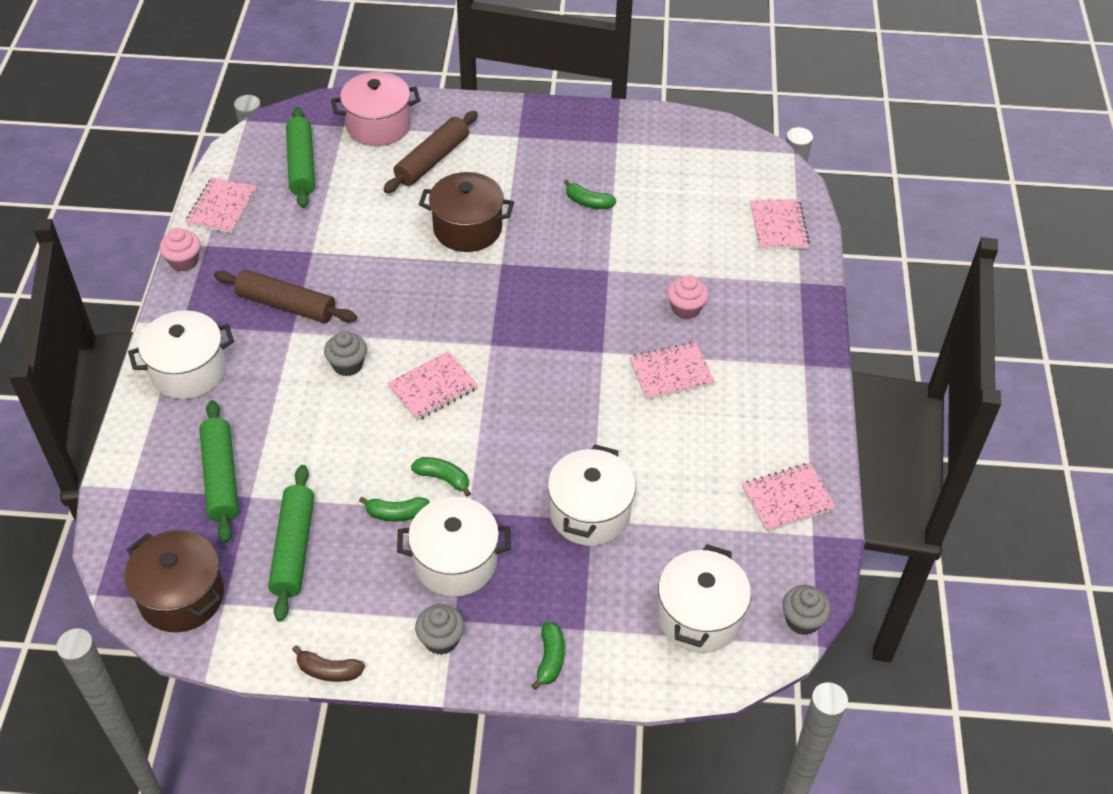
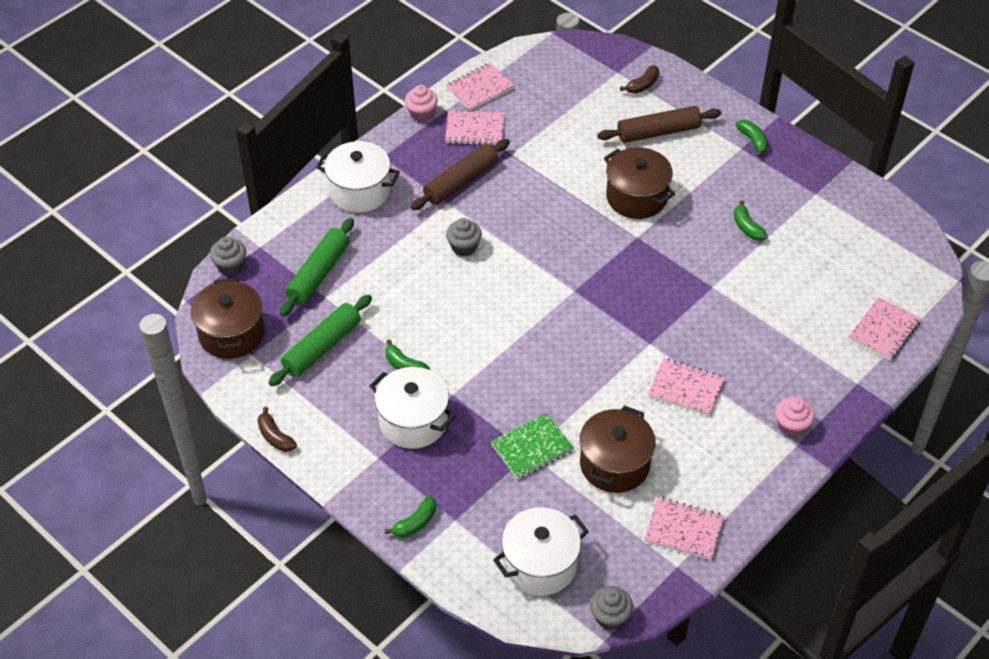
camera: 40 degrees right, 0 degrees up
(286, 305) = (461, 182): brown rolling pin -> brown rolling pin turned 75 degrees clockwise
(301, 165) = (561, 86): green rolling pin -> none
(378, 126) = (642, 85): pink pot -> brown banana
(433, 388) = (506, 297): pink notebook -> pink notebook (475, 130)
(441, 639) = (359, 464): grey cupcake -> grey cupcake (230, 265)
(443, 478) = (456, 362): green banana -> green banana (753, 141)
(590, 513) = (532, 448): white pot -> green notebook
(675, 480) = (614, 464): none -> brown pot
(685, 308) = (744, 349): pink cupcake -> pink cupcake (791, 426)

